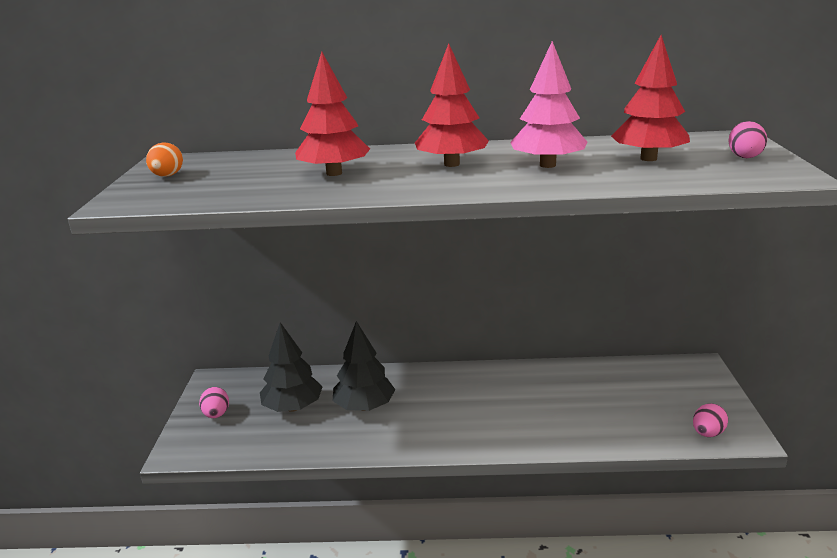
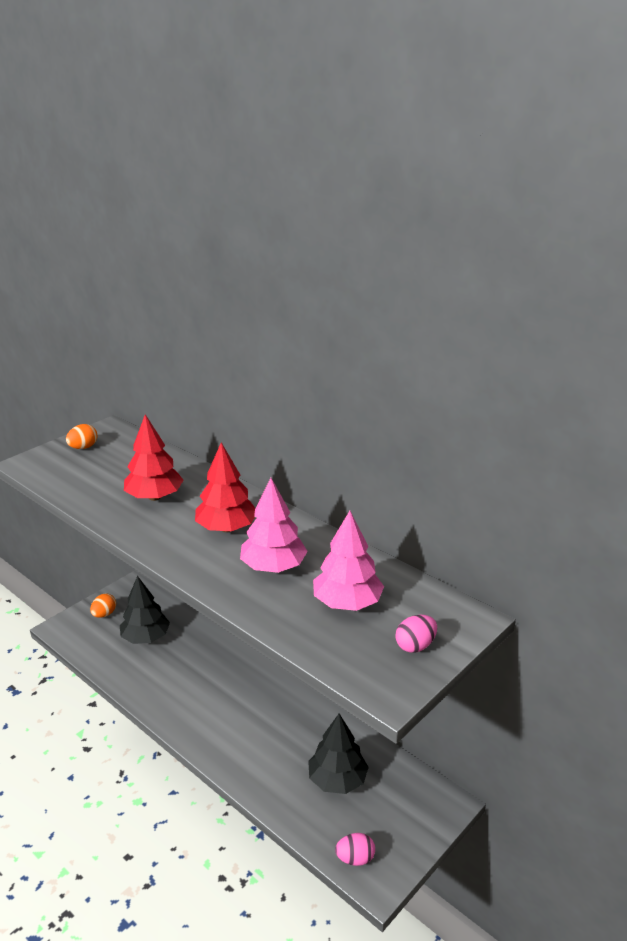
camera: 40 degrees right, 5 degrees up
(216, 414) = (104, 614): pink egg -> orange egg
(364, 407) = (181, 666): black tree -> black tree (337, 780)
(648, 158) = (347, 603): red tree -> pink tree

